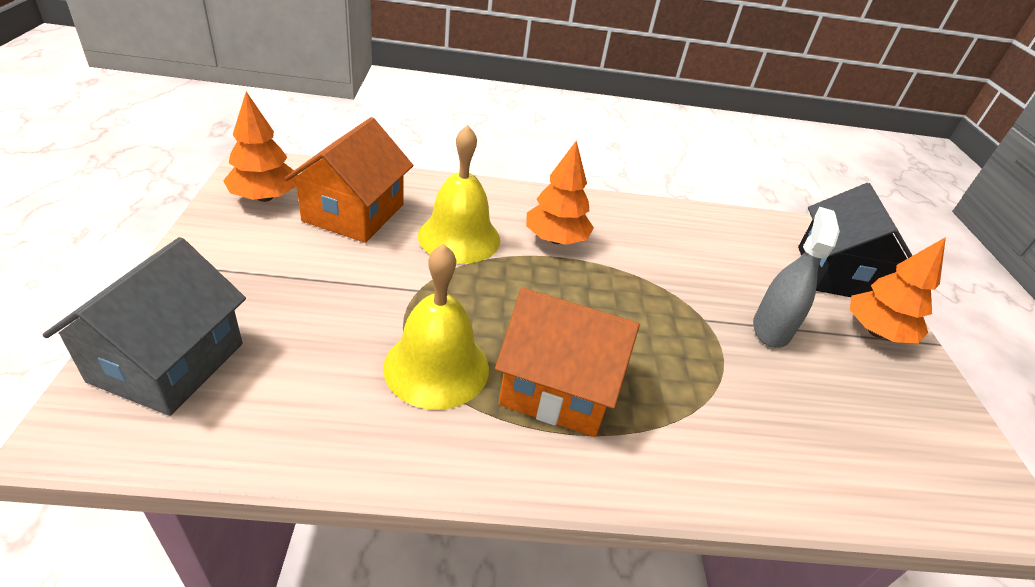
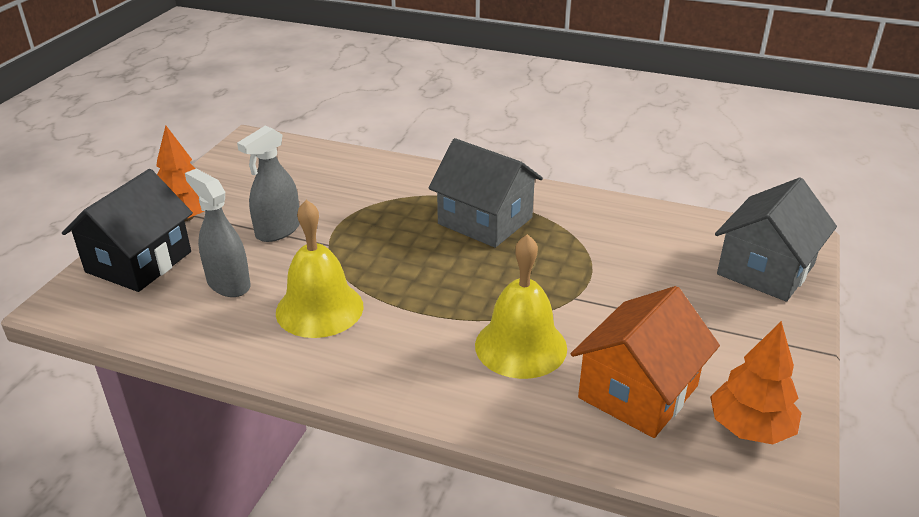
camera: 155 degrees left, 5 degrees down
(436, 367) = (570, 242): yellow bell -> yellow bell (319, 309)
(555, 239) = (413, 331): orange tree -> none
(558, 387) = (485, 221): orange house -> grey house
(742, 263) = (228, 284): none -> grey spray bottle

